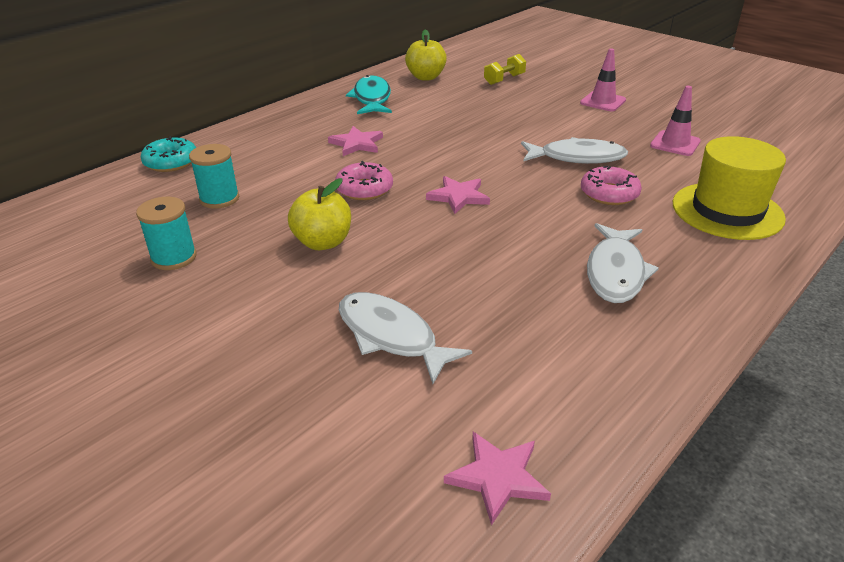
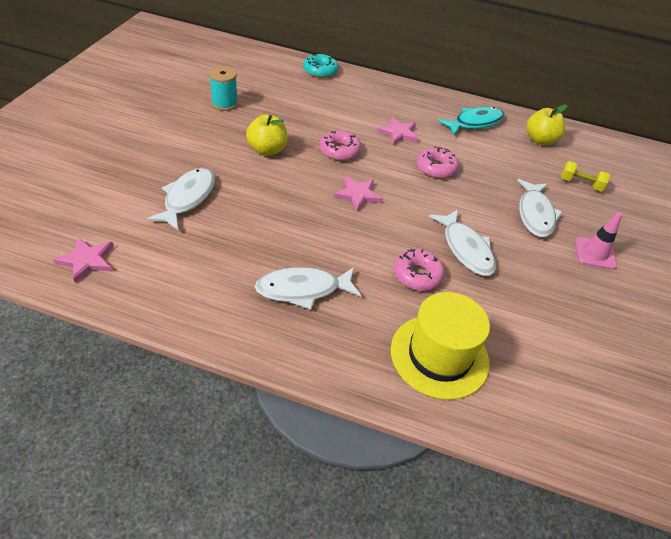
camera: 60 degrees right, 10 degrees up
(219, 199) = (291, 100): turquoise spool -> none
(437, 139) = (436, 168): none -> pink donut
(538, 111) = (535, 214): none -> white fish
(675, 144) = (546, 312): pink traffic cone -> none

